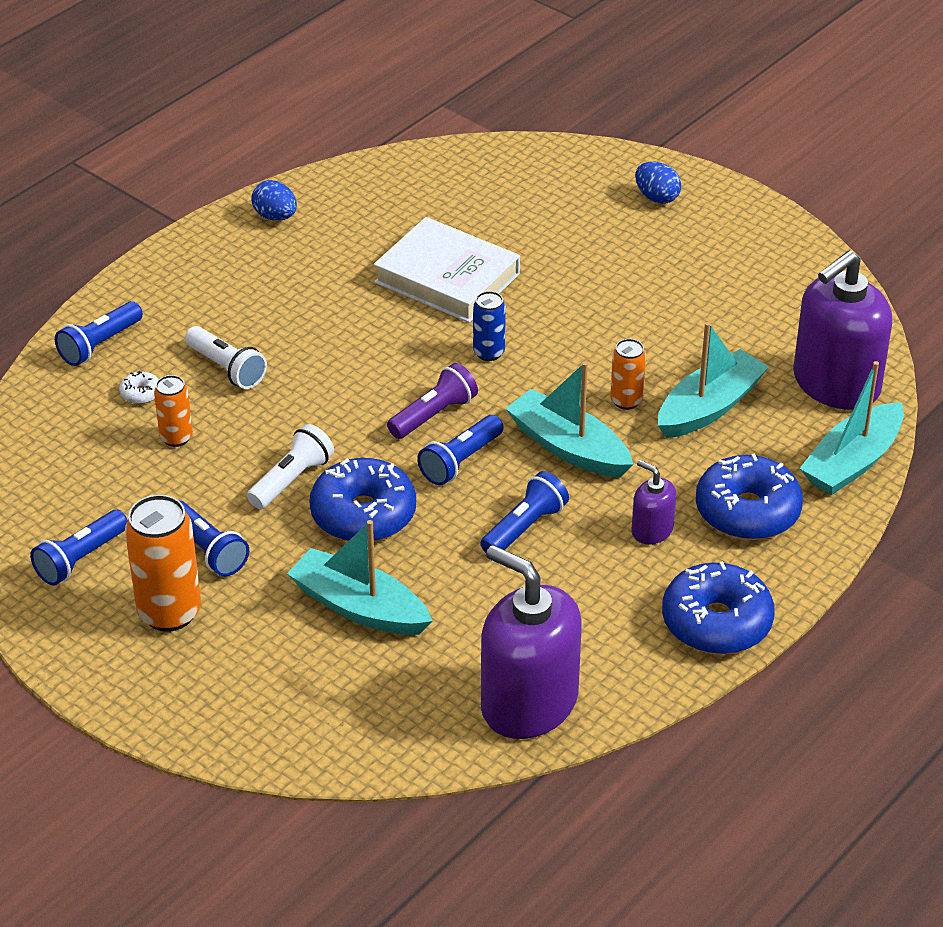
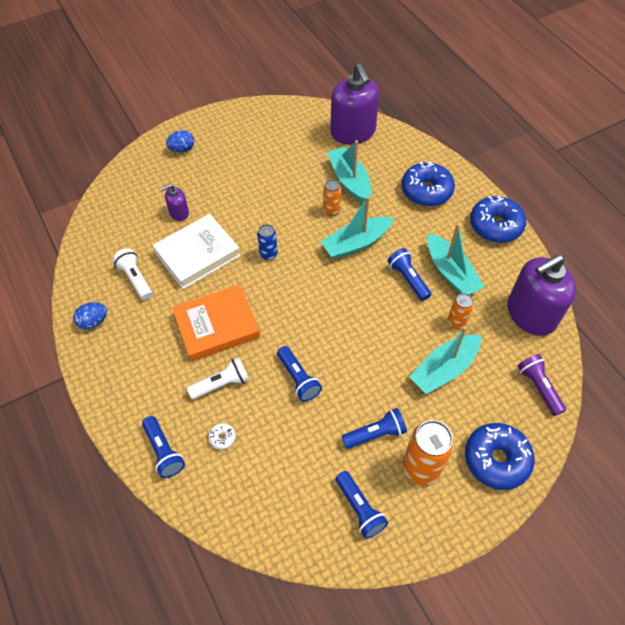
camera: 70 degrees left, 15 degrees up
(176, 438) = (272, 427): orange can -> orange can (456, 322)
(292, 480) = (332, 375): white flashlight -> white flashlight (135, 279)
(323, 336) = (217, 326): none -> orange book
(363, 514) = (373, 347): blue donut -> blue donut (496, 459)
(434, 415) = (307, 293): purple flashlight -> purple flashlight (538, 387)
(460, 461) = (348, 292): blue flashlight -> blue flashlight (298, 378)
(652, 530) = (427, 229): purple soap dispenser -> purple soap dispenser (179, 213)
(852, 462) = (407, 144): turquoise boat -> turquoise boat (450, 272)

